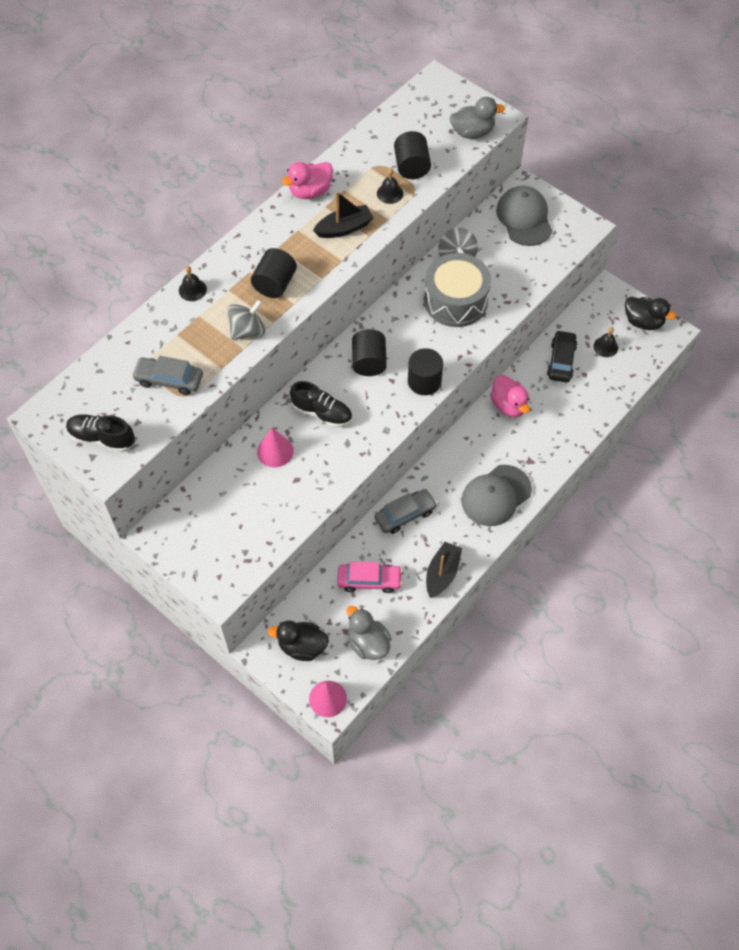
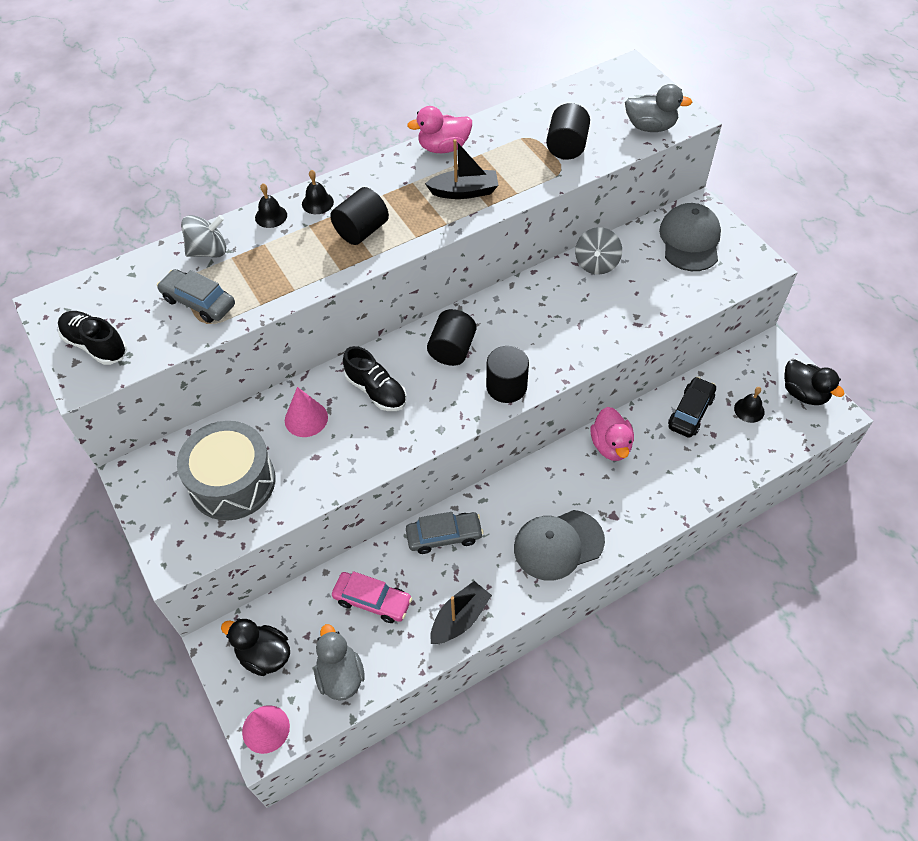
camera: 20 degrees right, 5 degrees down
(247, 331) = (308, 272): grey spinning top -> grey spinning top (208, 251)
(390, 193) = (530, 168): black bell -> black bell (317, 203)
(455, 301) = (577, 308): grey drum -> grey drum (232, 482)

